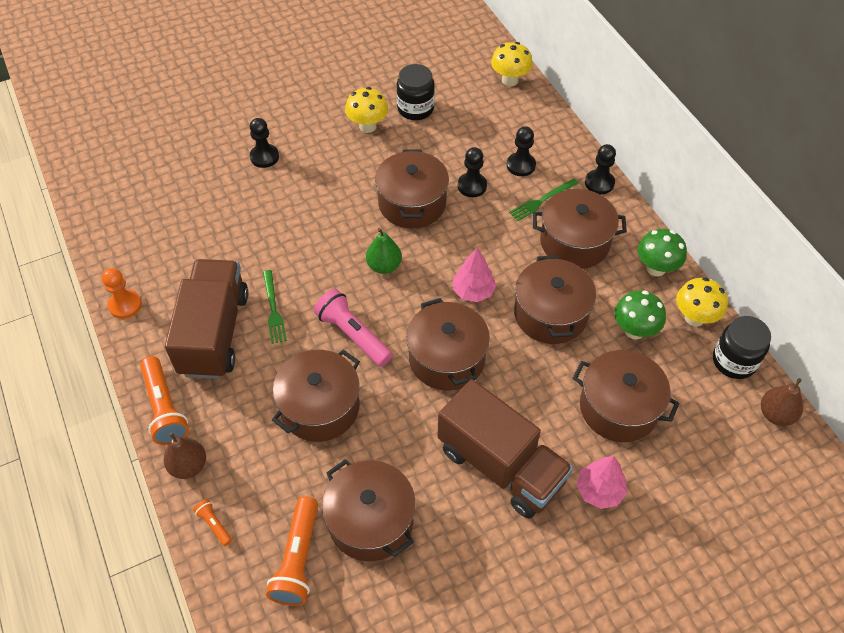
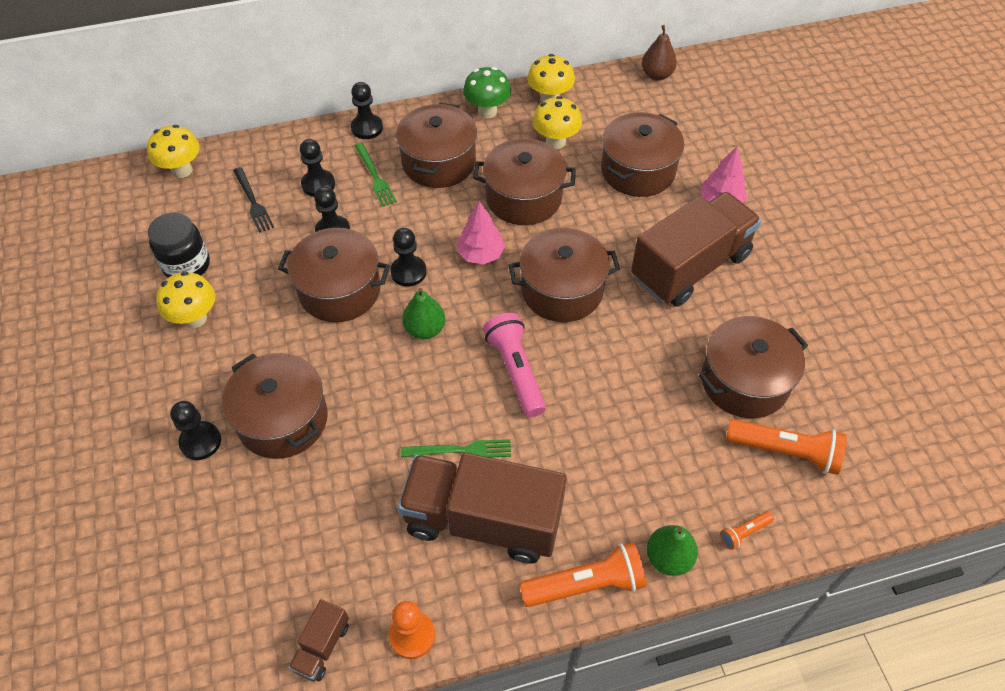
camera: 80 degrees left, 0 degrees up
(118, 257) = (322, 647): none -> brown truck
(188, 466) = (668, 558): brown pear -> green pear
(320, 407) = (606, 413): brown pot -> brown pot (282, 419)
(353, 335) = (515, 371): pink flashlight -> pink flashlight turned 105 degrees clockwise
(441, 244) = (408, 272): none -> black pawn
(489, 129) = (253, 202): none -> black fork
(634, 330) = (555, 142): green mushroom -> yellow mushroom
(734, 361) = (600, 86): black jar -> none

